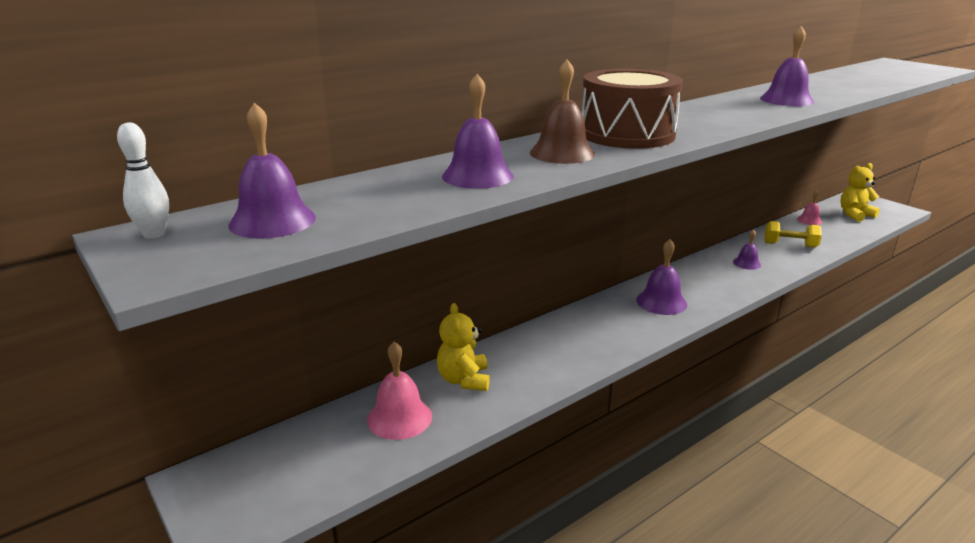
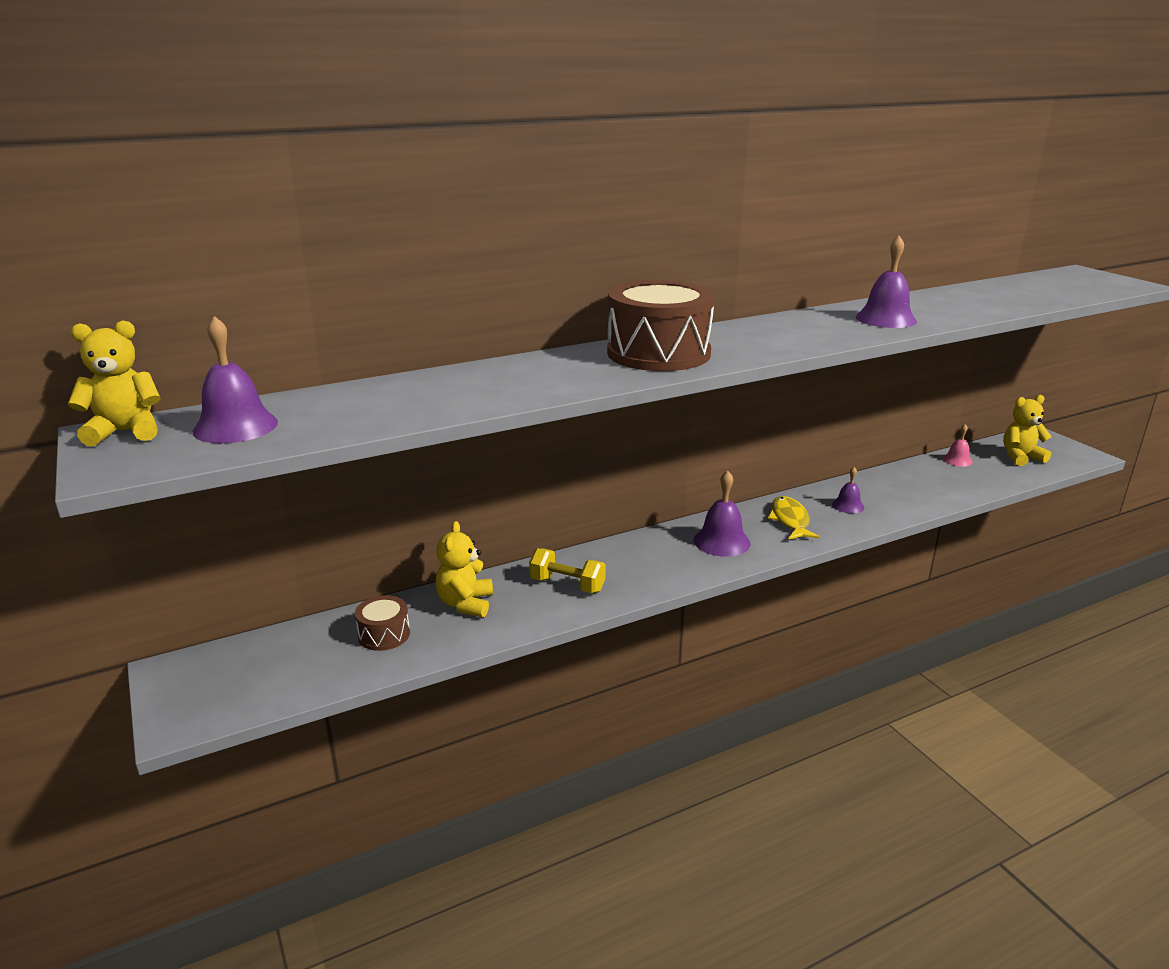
camera: 10 degrees right, 0 degrees up
(154, 234) = (126, 432): white bowling pin -> yellow teddy bear
(399, 418) = (384, 634): pink bell -> brown drum
(477, 176) = (461, 392): purple bell -> none
(562, 153) = (569, 372): brown bell -> none
(707, 279) = (790, 520): none -> yellow fish
(790, 245) = (914, 488): yellow dumbbell -> yellow dumbbell (567, 585)

